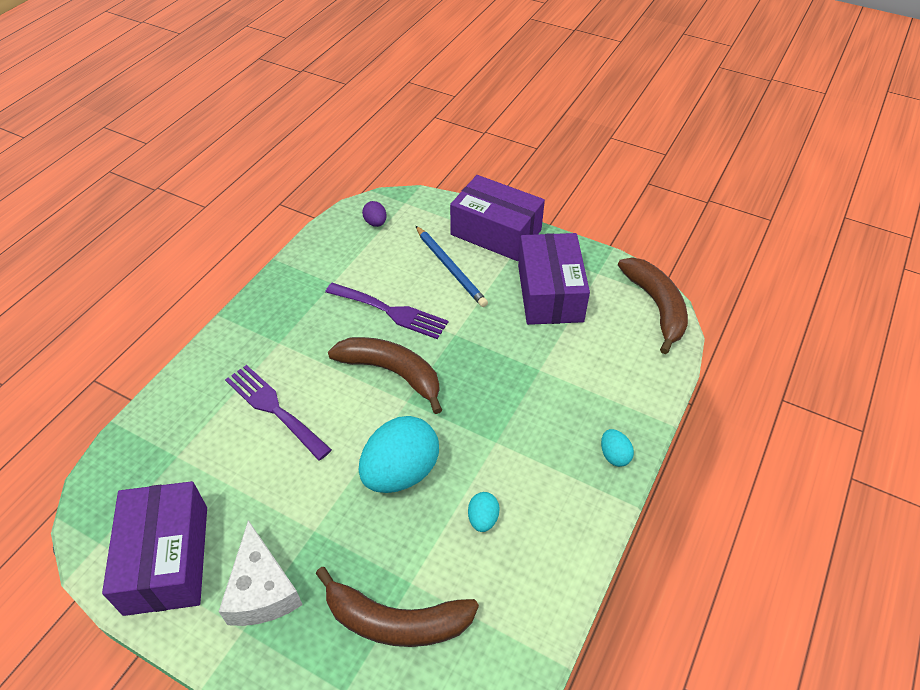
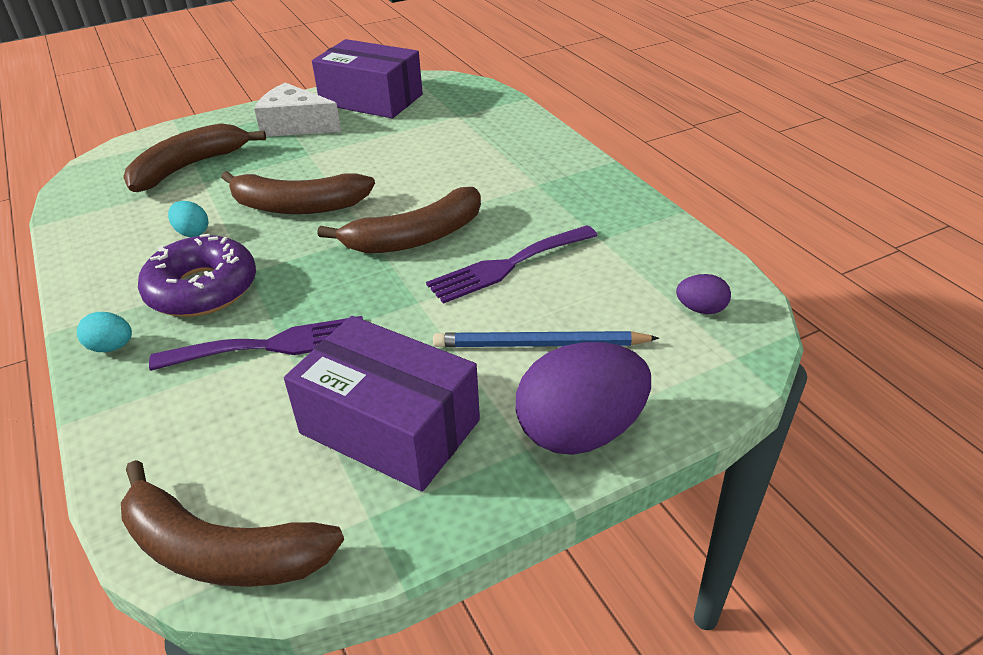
camera: 125 degrees right, 10 degrees down
(274, 408) = (453, 163): purple fork -> purple fork (272, 345)
(401, 472) = (298, 206): turquoise egg -> brown banana
(496, 232) = (580, 432): purple box -> purple egg
(531, 453) = (202, 289): none -> purple donut

